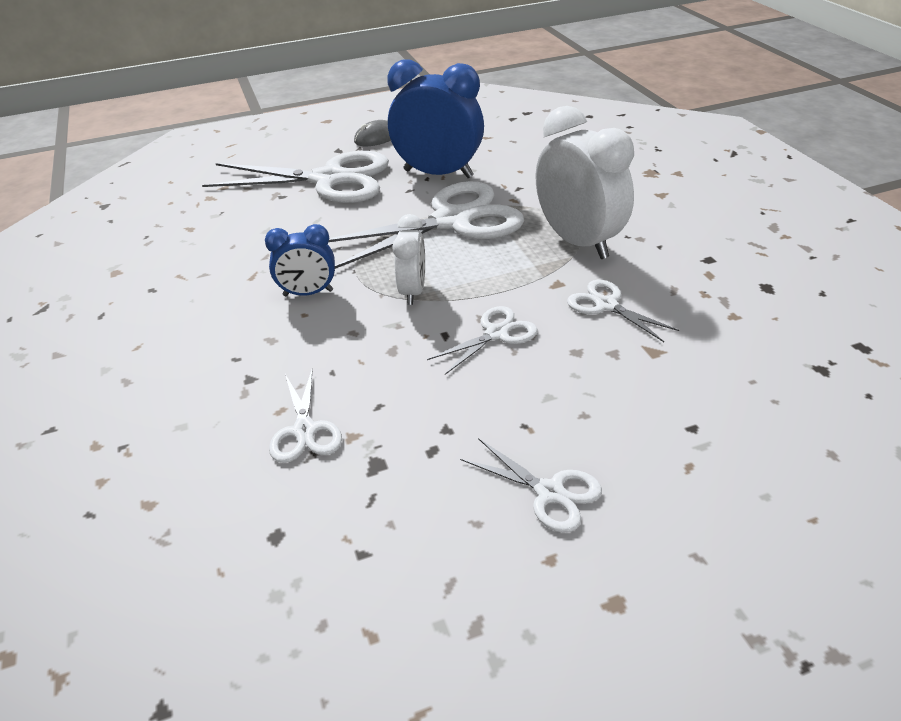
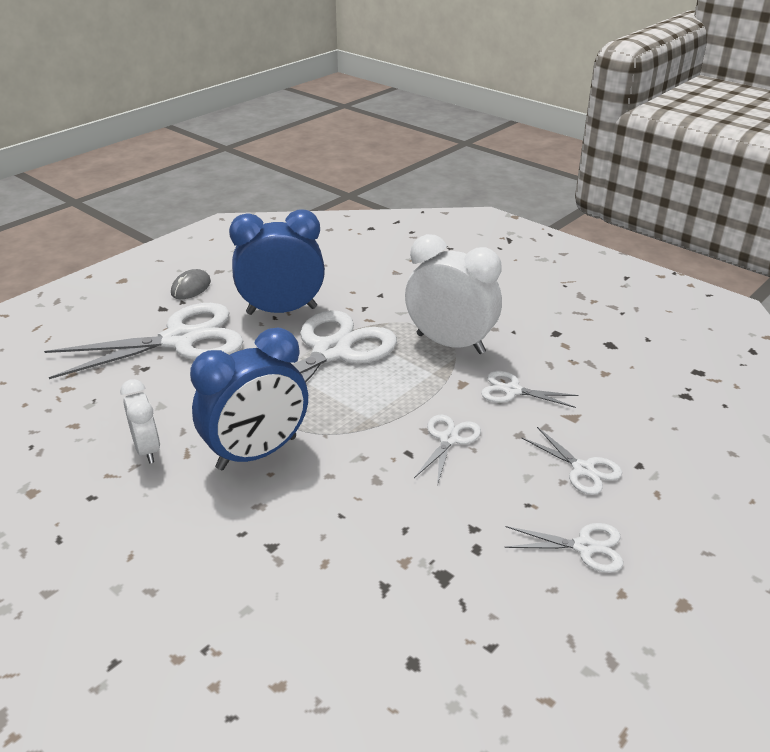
camera: 30 degrees left, 5 degrees down
(305, 430) = (361, 571): white scissors -> white scissors (583, 469)
(308, 293) = (257, 453): blue clock -> blue clock, size x1.82
(413, 291) = (350, 424): white clock -> white clock (147, 449)

